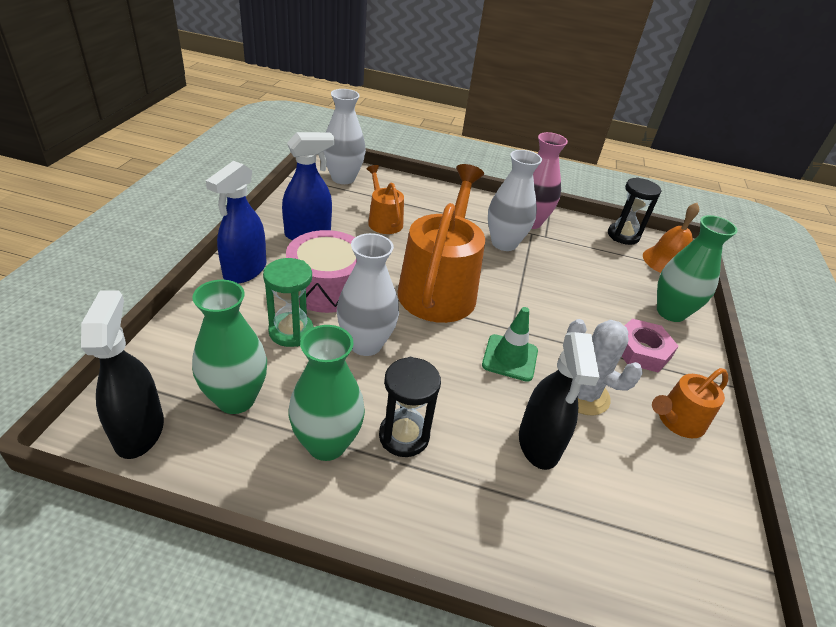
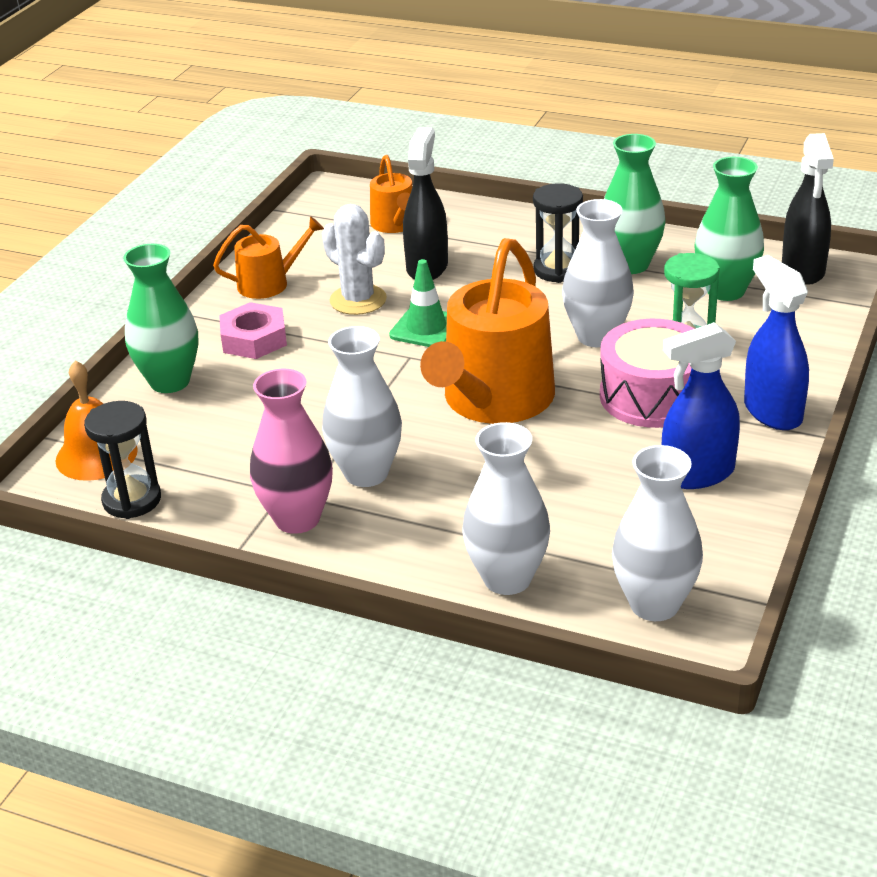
camera: 165 degrees left, 5 degrees down
(245, 271) = (772, 412): blue spray bottle -> blue spray bottle turned 60 degrees counterclockwise
(383, 221) = (571, 505): orange watering can -> orange watering can (395, 224)
(413, 191) = (507, 578): none -> white vase

